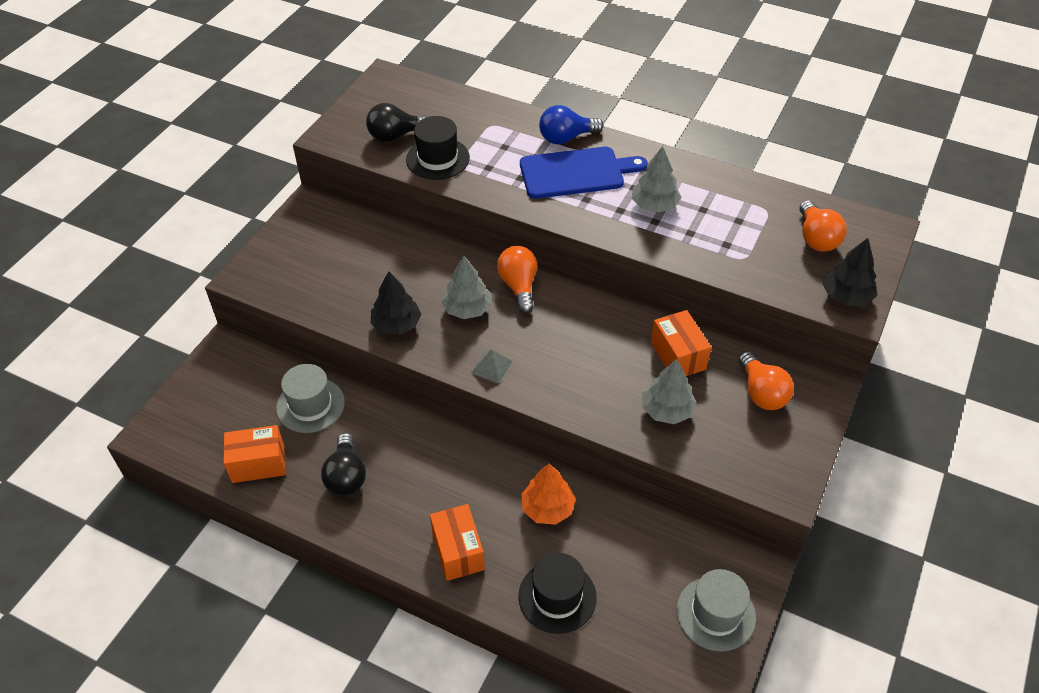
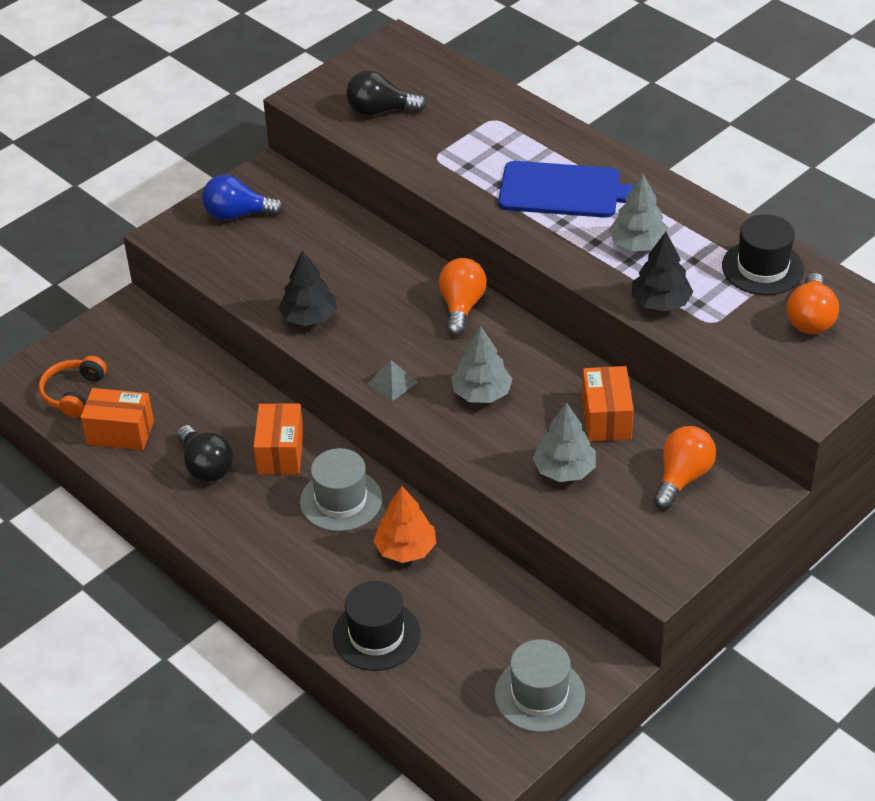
camera: 20 degrees right, 5 degrees down
(202, 437) = (73, 393): none -> orange headphones
(310, 405) = (197, 388): grey hat -> grey hat (341, 500)
(346, 476) = (206, 466): black light bulb -> black light bulb turned 45 degrees counterclockwise
(438, 158) = (415, 145): black hat -> black hat (762, 268)
(458, 551) = (292, 566): orange box -> orange box (280, 452)
(467, 309) = (393, 318): grey tree -> grey tree (481, 393)
(566, 138) = (573, 150): blue light bulb -> blue light bulb (237, 214)
(761, 393) = (682, 477): orange light bulb -> orange light bulb turned 150 degrees counterclockwise
(846, 296) = (809, 387): black tree -> black tree (660, 302)

